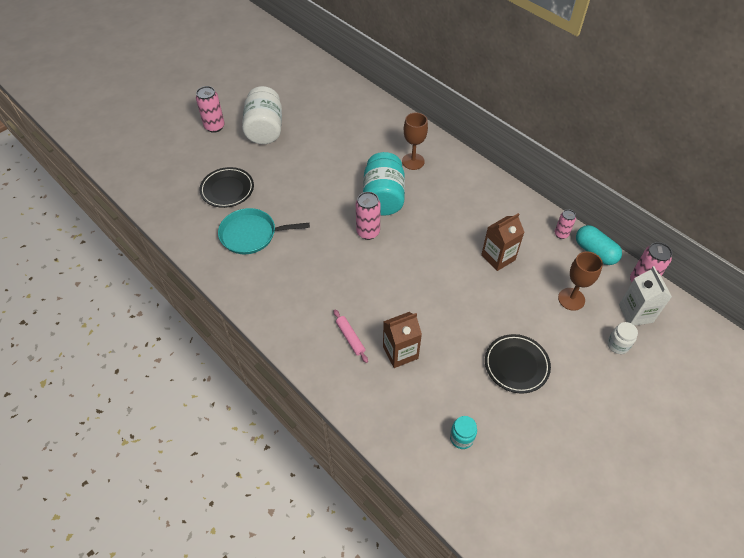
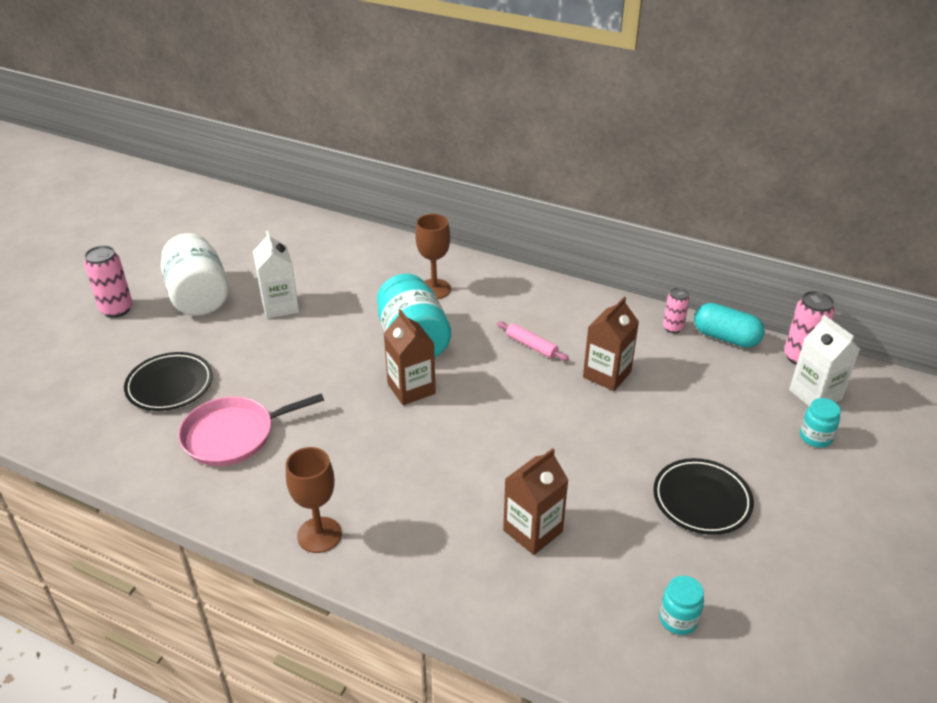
camera: 20 degrees left, 15 degrees down
(251, 234) = (233, 435): turquoise pan -> pink pan
(311, 149) = (280, 306): none -> white carton
(350, 338) = (449, 533): pink rolling pin -> pink rolling pin (531, 346)
(368, 232) = (411, 388): pink can -> brown carton
(571, 299) = (727, 399): brown goblet -> brown goblet (319, 535)
(618, 345) = (815, 437): white jar -> turquoise jar

